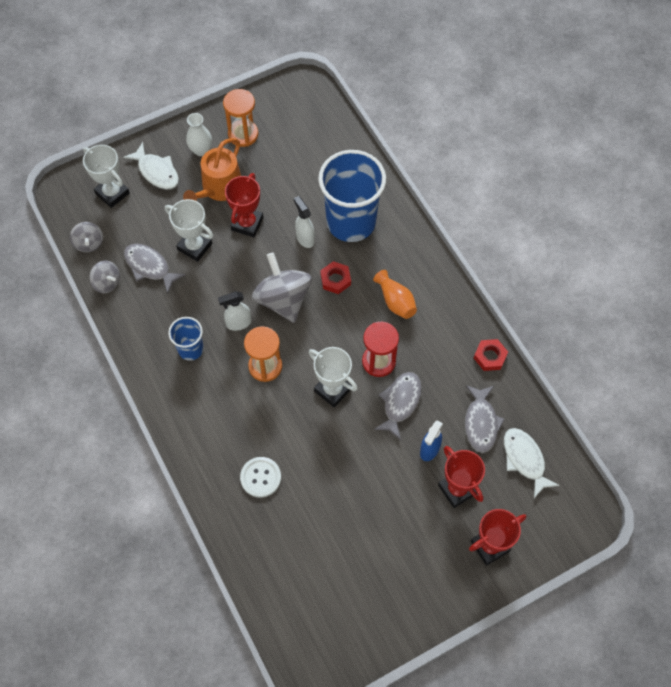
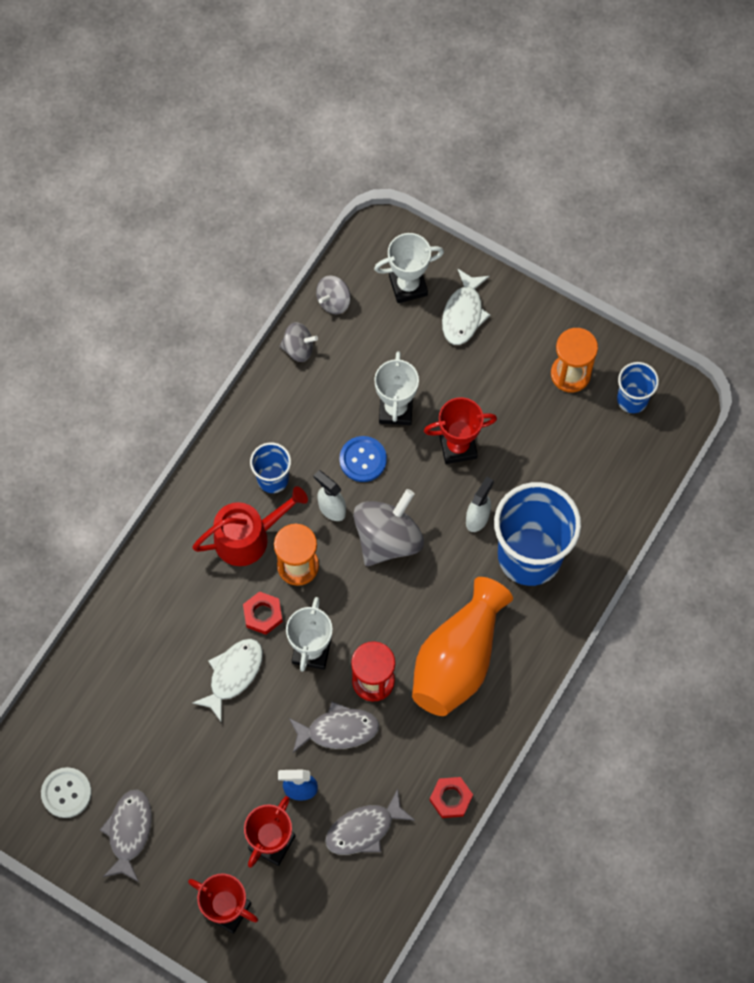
camera: 60 degrees right, 5 degrees up
(107, 283) = (298, 348): grey spinning top -> grey spinning top turned 90 degrees counterclockwise
(112, 193) = (408, 286): white trophy -> white trophy turned 60 degrees clockwise
(149, 267) = (343, 379): grey fish -> grey fish (129, 832)
(201, 150) = (521, 342): white vase -> none
(216, 285) = (363, 459): none -> blue button
(219, 188) = (484, 391): orange watering can -> none
(222, 388) = (248, 537): none -> red watering can
(260, 477) = (171, 633): white button -> white button (66, 793)
(284, 110) = (632, 399): none -> blue cup
(335, 279) = (446, 580): red nut -> red nut (263, 614)
(395, 301) = (458, 659): orange vase -> orange vase, size x2.00
(524, 460) = (347, 898): white fish -> white fish (233, 675)

